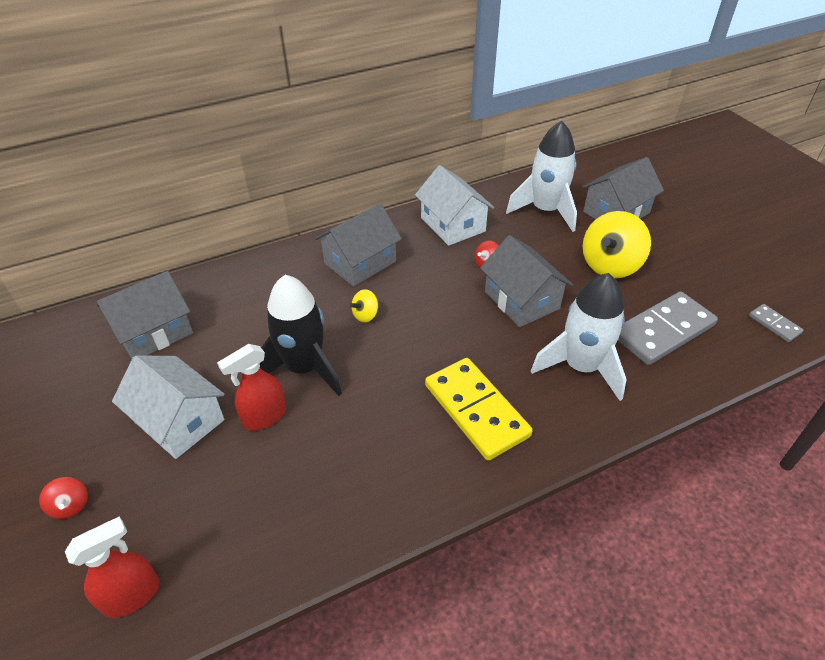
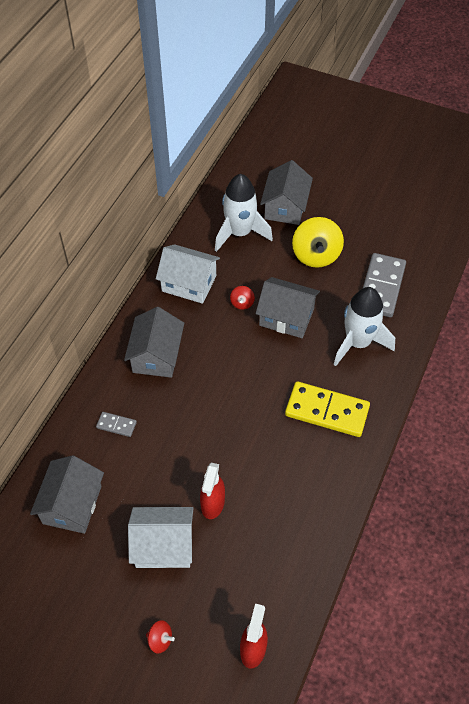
camera: 40 degrees left, 10 degrees up
(304, 368) = (202, 456): black rocket -> none
(365, 315) = (202, 393): yellow spinning top -> none
(774, 324) = (433, 244): grey domino -> grey domino (116, 425)

